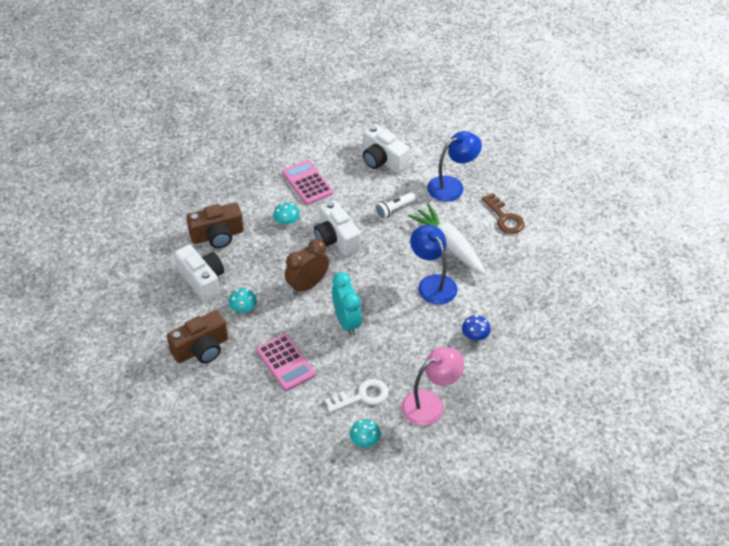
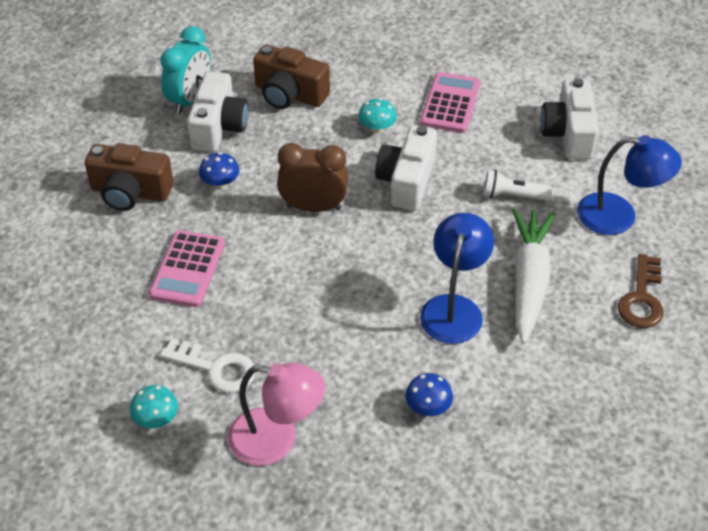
camera: 45 degrees right, 0 degrees up
(243, 308) = (220, 183): turquoise mushroom -> blue mushroom
(347, 322) = (304, 276): turquoise clock -> turquoise clock (190, 99)

